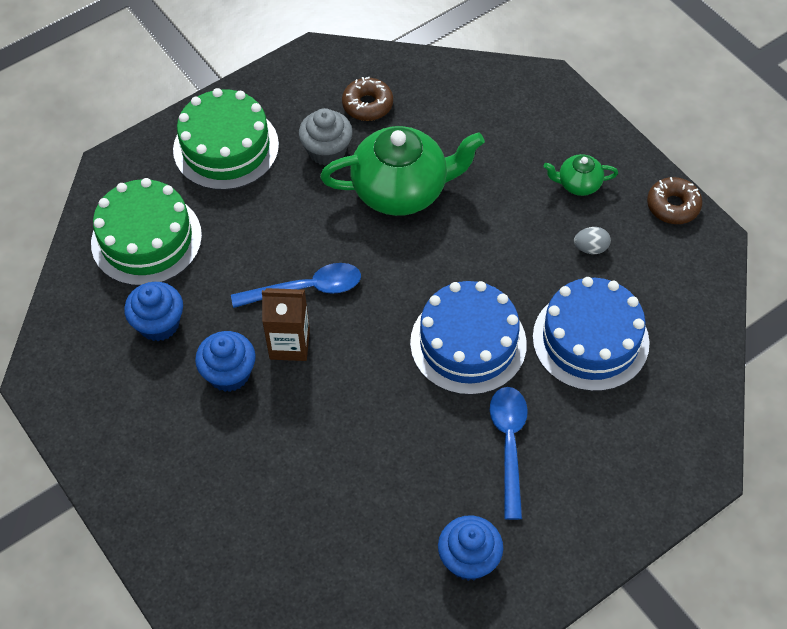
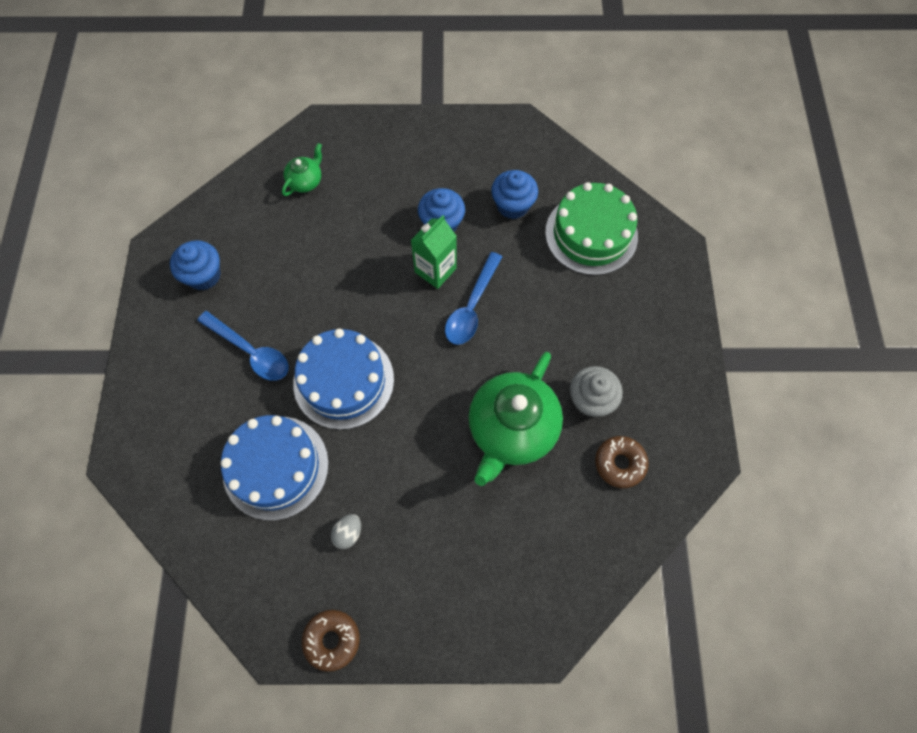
camera: 125 degrees right, 10 degrees up
(226, 147) = (644, 330): green cake -> none
(289, 344) = (435, 270): brown carton -> green carton
(578, 184) = (414, 575): green teapot -> green teapot (305, 181)

